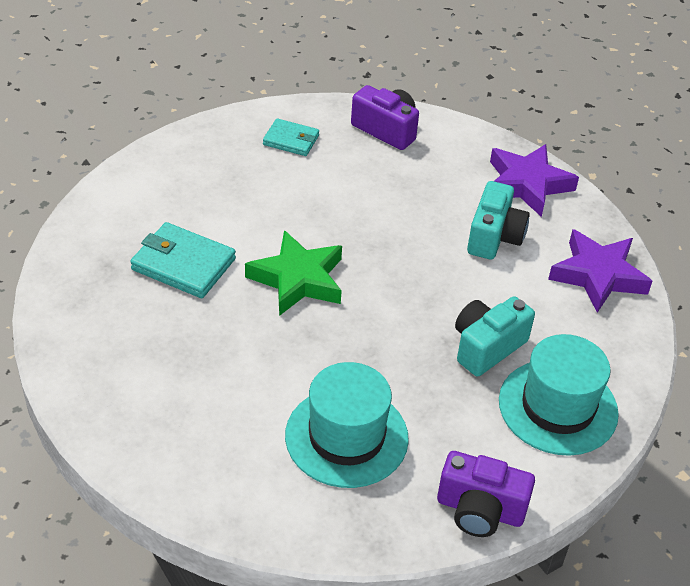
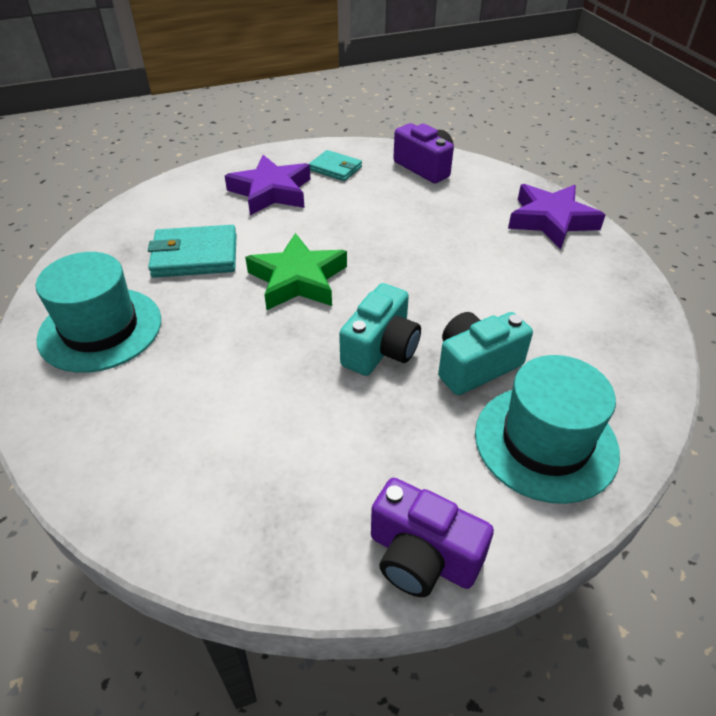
camera: 15 degrees right, 0 degrees up
(183, 264) = (195, 256): turquoise wallet -> turquoise wallet turned 45 degrees counterclockwise
(346, 437) = (290, 442): turquoise hat -> turquoise hat (100, 329)
(494, 237) = (507, 262): turquoise camera -> turquoise camera (381, 349)
(598, 275) = (614, 308): purple star -> purple star (271, 192)

